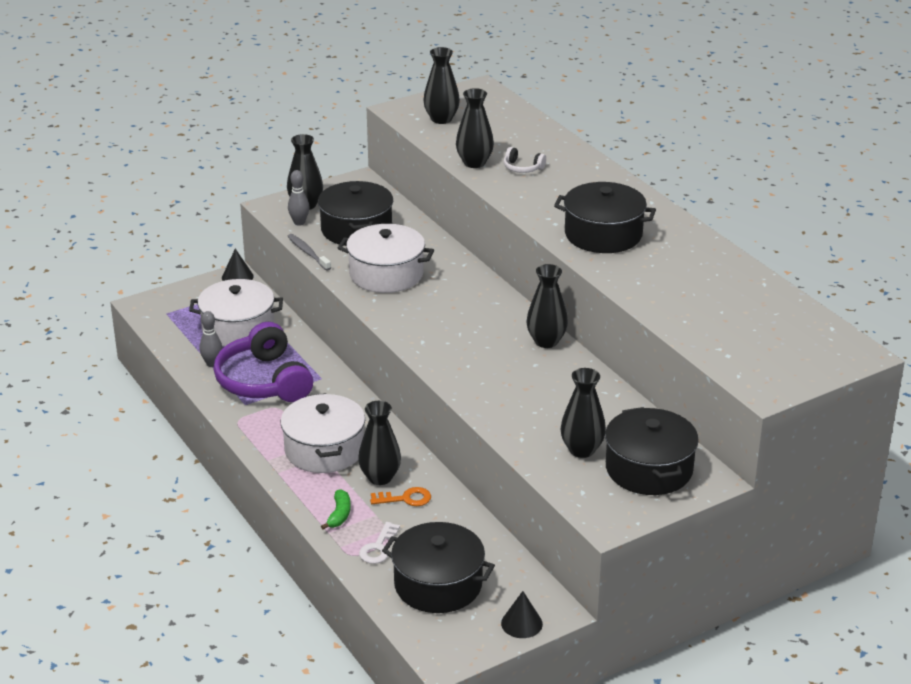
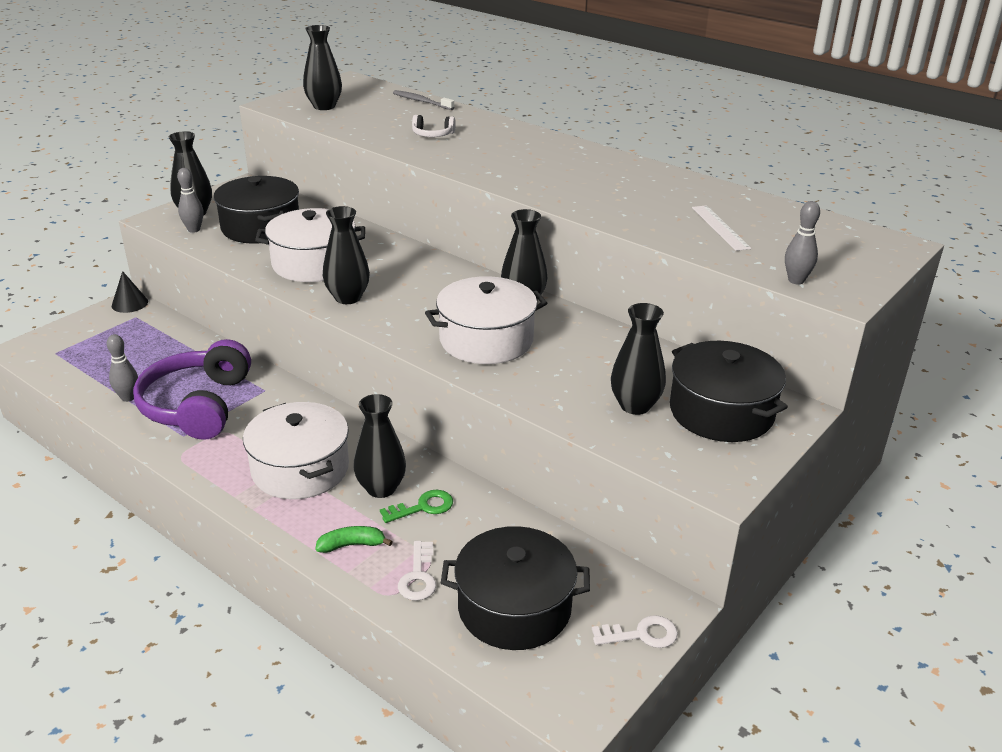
camera: 20 degrees left, 0 degrees up
(238, 328) = (147, 354): white pot -> white pot (486, 340)
(263, 381) = (197, 405): purple headphones -> purple headphones turned 45 degrees clockwise
(308, 253) = (215, 256): grey toothbrush -> grey toothbrush (421, 101)
(339, 514) = (351, 545): green banana -> green banana turned 90 degrees counterclockwise
(405, 499) = (423, 507): orange key -> green key
(474, 163) = (380, 136): black vase -> black vase (348, 298)
(521, 623) = (641, 634): black cone -> white key
(603, 234) = (555, 178): black pot -> none
(713, 310) = (720, 227): none -> white ruler
(736, 371) = (796, 280): none -> grey bowling pin

